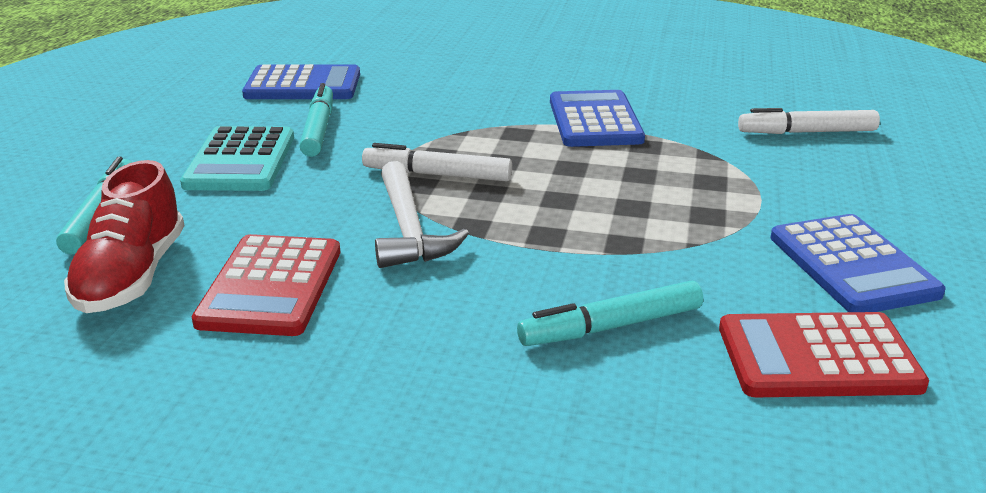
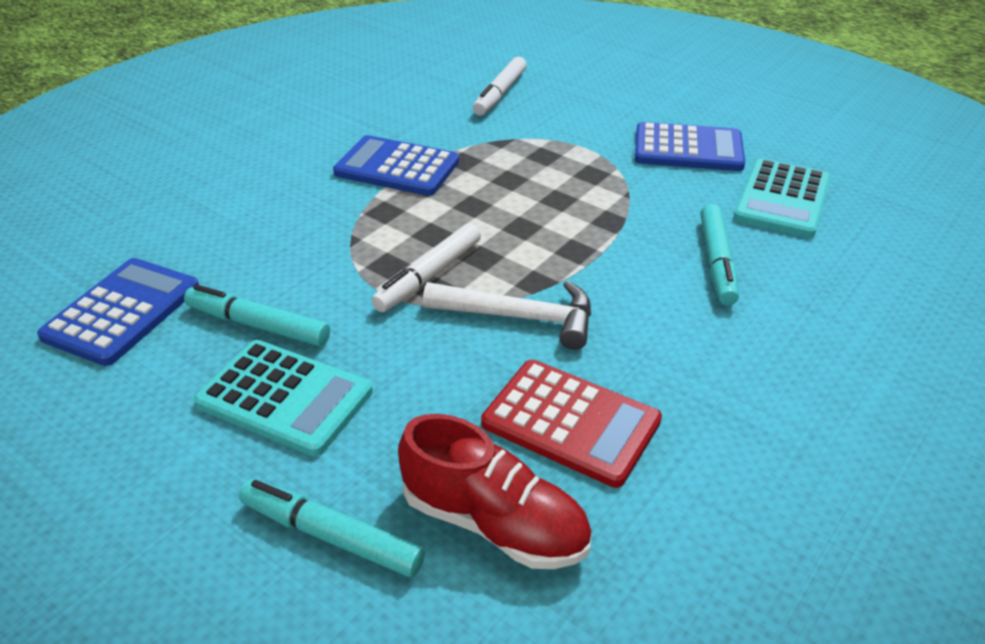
camera: 65 degrees left, 10 degrees up
(818, 357) = (782, 199): red calculator -> turquoise calculator

